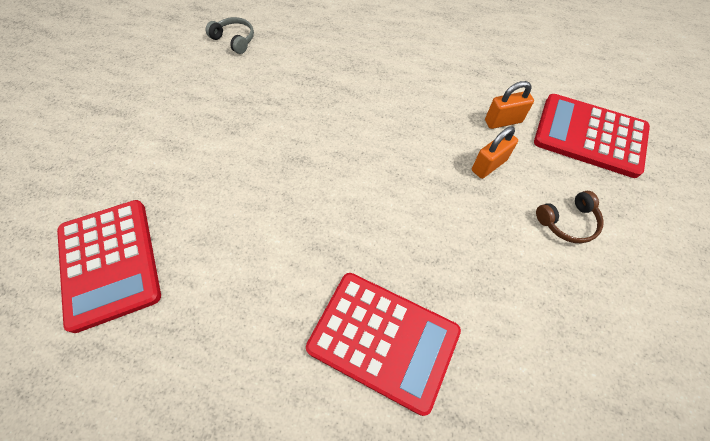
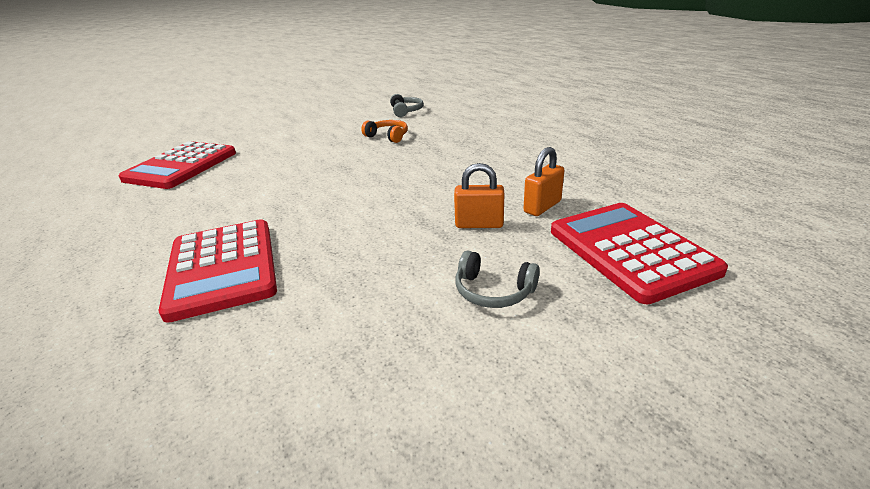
camera: 45 degrees right, 30 degrees down
(274, 91) = (388, 136): none -> orange headphones
(503, 121) = (542, 207): orange padlock -> orange padlock turned 75 degrees counterclockwise
(568, 222) = (493, 291): brown headphones -> grey headphones

